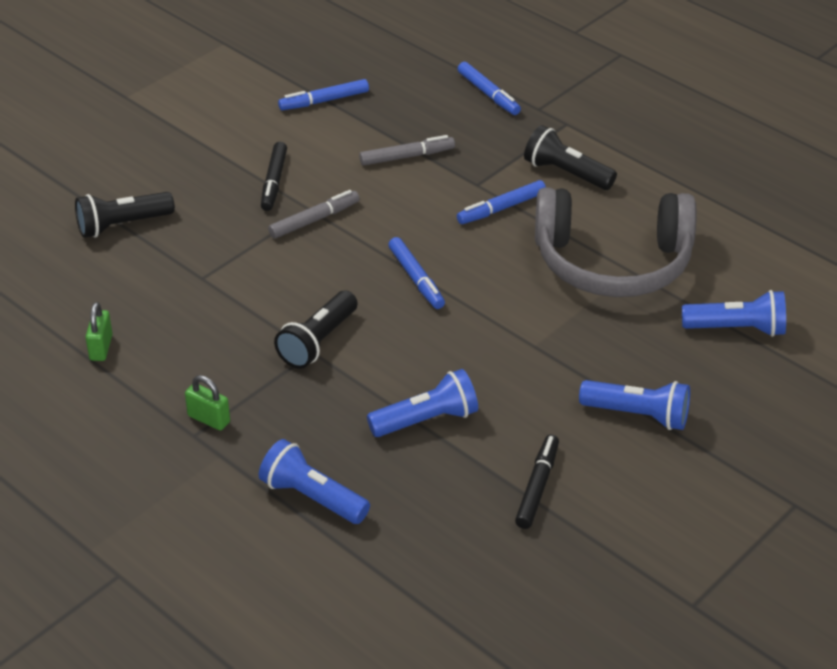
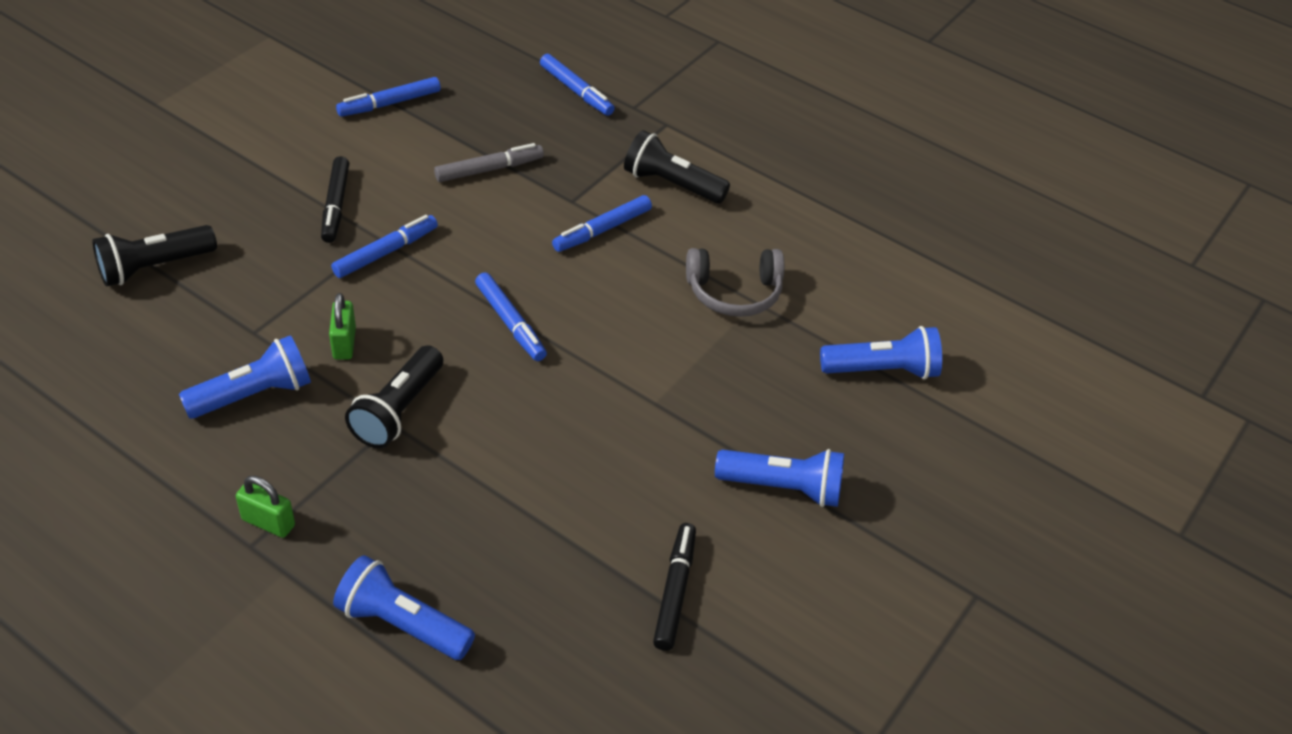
camera: 10 degrees left, 5 degrees up
(101, 348) = (130, 431): green padlock -> green padlock (344, 343)
(314, 220) = (385, 252): grey marker -> blue marker
(426, 420) = (535, 508): blue flashlight -> blue flashlight (254, 395)
(612, 262) = (734, 292): grey headphones -> grey headphones, size x0.53

